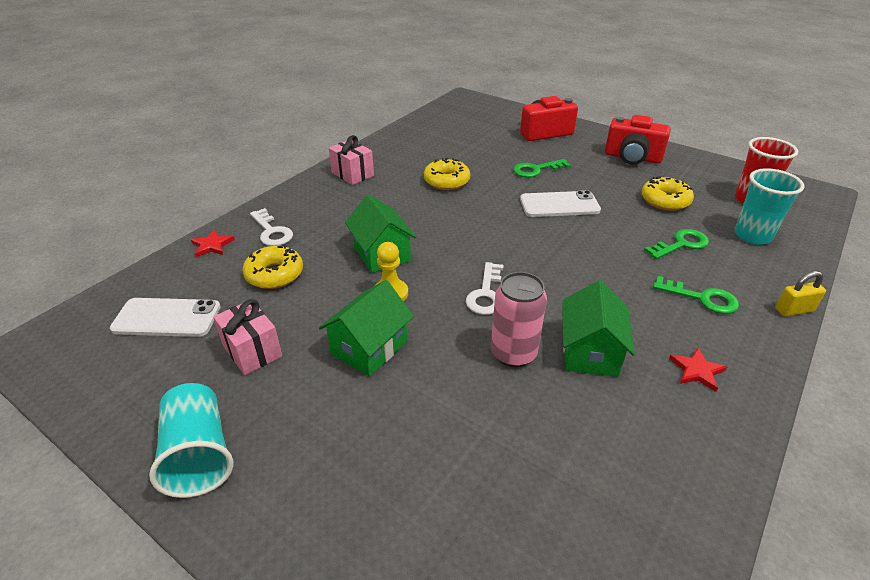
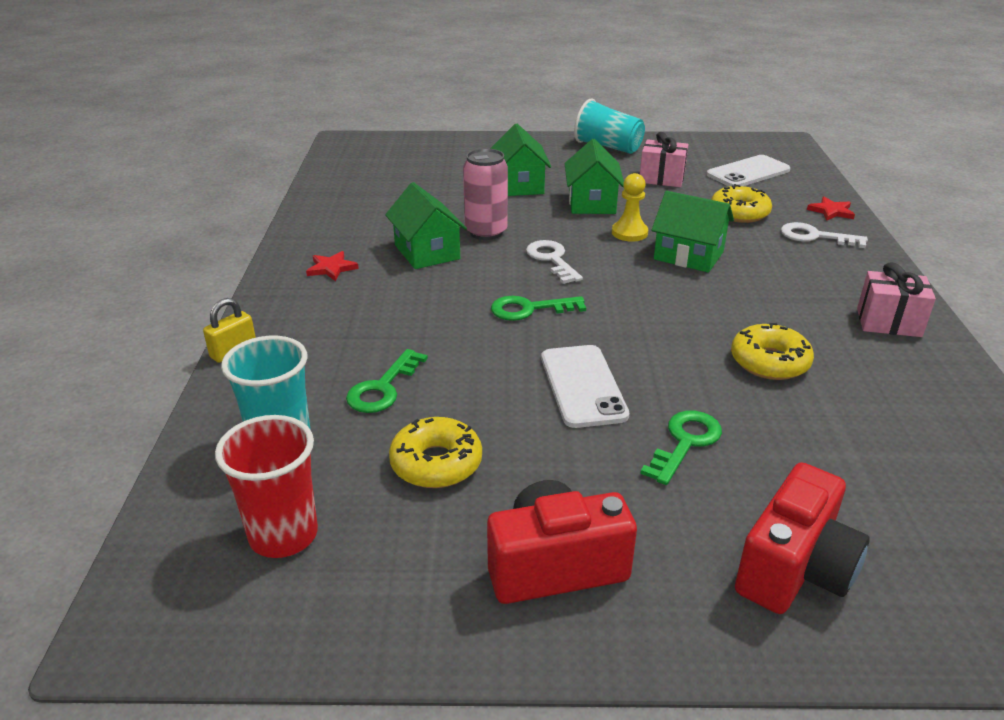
camera: 145 degrees right, 5 degrees down
(405, 421) = (519, 185): none -> green house
(559, 205) = (582, 386): white phone -> white phone turned 60 degrees counterclockwise
(702, 298) = (340, 328): green key -> green key (530, 309)

